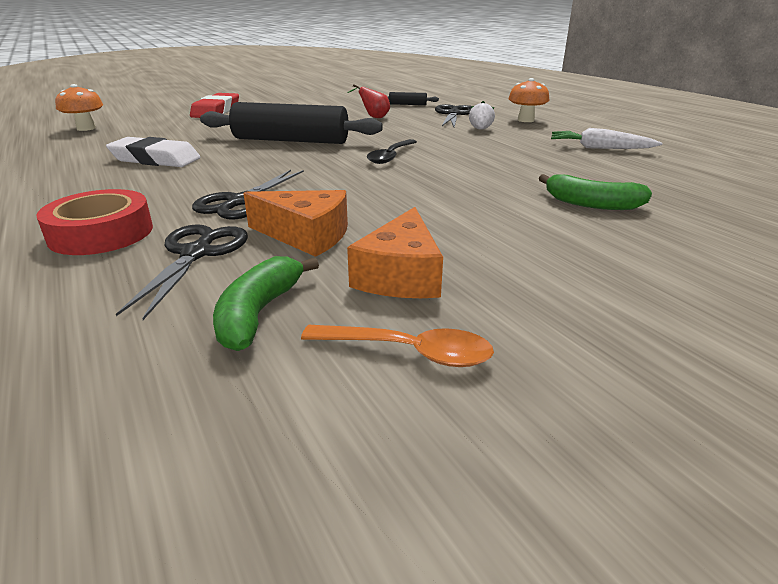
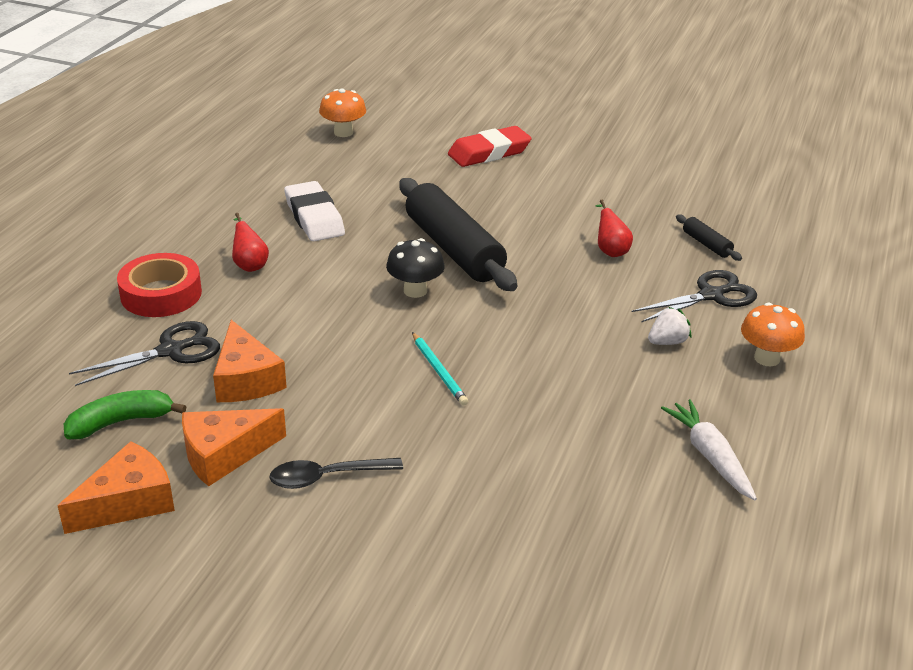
camera: 50 degrees right, 5 degrees up
(155, 191) = (249, 265): none -> red pear
(241, 201) = (275, 314): black scissors -> none
(312, 159) = (415, 291): none -> black mushroom
(391, 156) = (481, 329): black spoon -> black spoon (327, 477)
(409, 352) = (128, 502): orange spoon -> orange cheese
(416, 177) = (439, 371): none -> turquoise pencil
(592, 204) = (488, 504): green banana -> none

